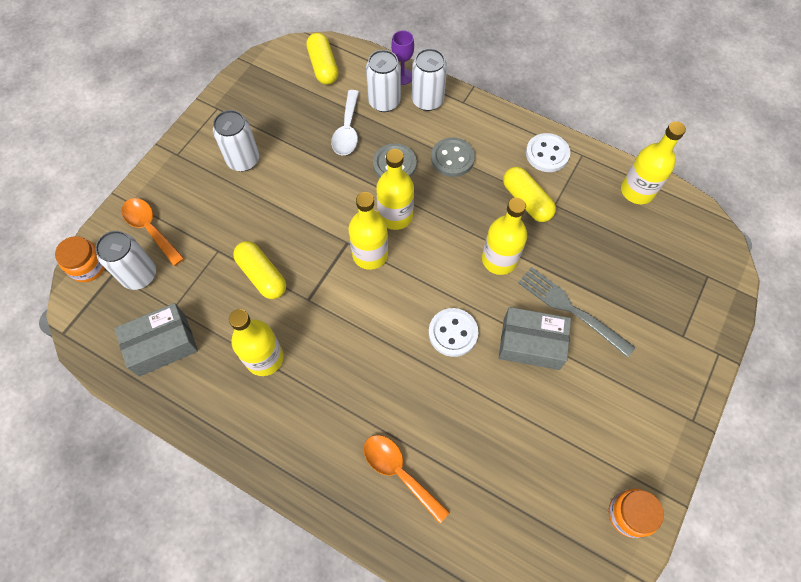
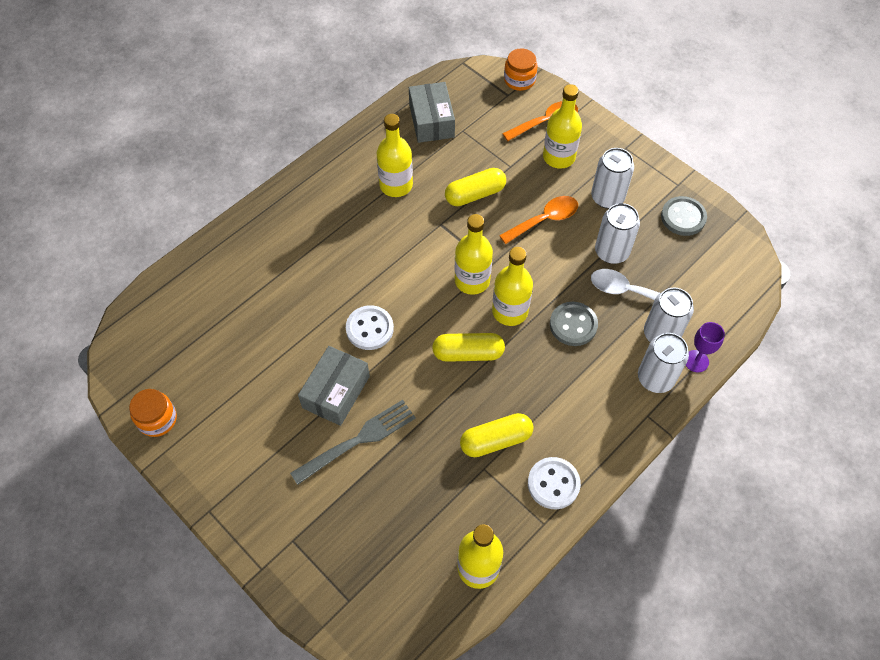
camera: 105 degrees right, 5 degrees down
(139, 275) = (501, 111): white can -> white can (611, 252)
(323, 67) = (722, 286): yellow capsule -> yellow capsule (468, 353)
(399, 472) = (265, 259): orange spoon -> orange spoon (544, 220)
(452, 158) = (569, 382): grey button -> grey button (683, 217)
(499, 259) = (433, 391): yellow bottle -> yellow bottle (559, 157)

